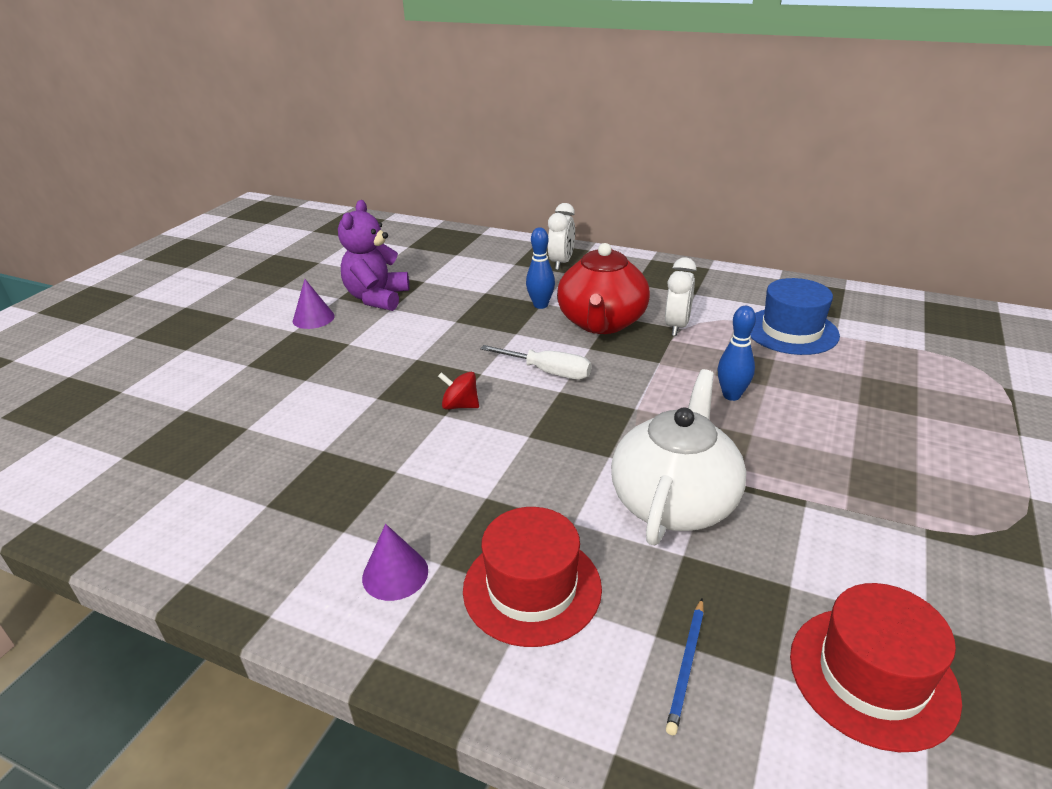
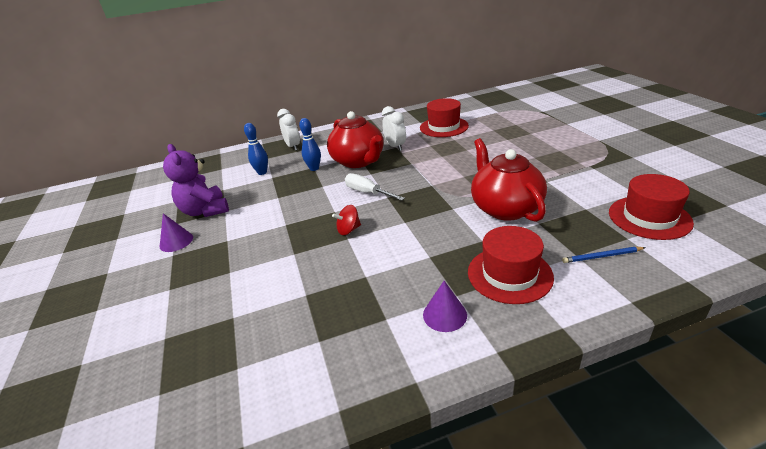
camera: 40 degrees left, 0 degrees up
(548, 372) = (368, 193): white screwdriver -> white screwdriver turned 120 degrees counterclockwise
(674, 501) = (505, 208): white teapot -> red teapot
(686, 666) = (602, 256): blue pencil -> blue pencil turned 105 degrees clockwise
(731, 395) = (461, 160): blue bowling pin -> blue bowling pin (262, 172)
(791, 331) = (444, 127): blue hat -> red hat

